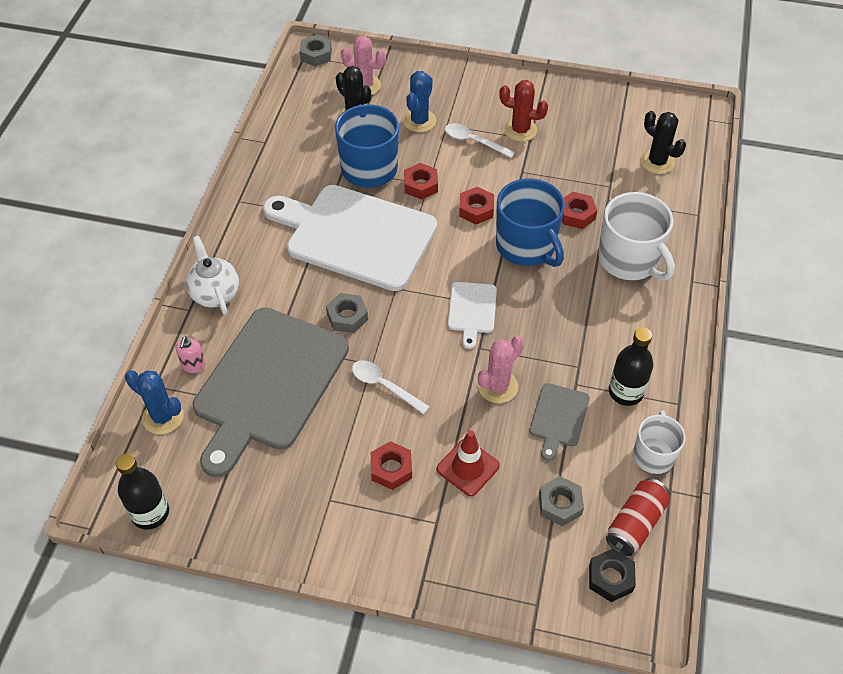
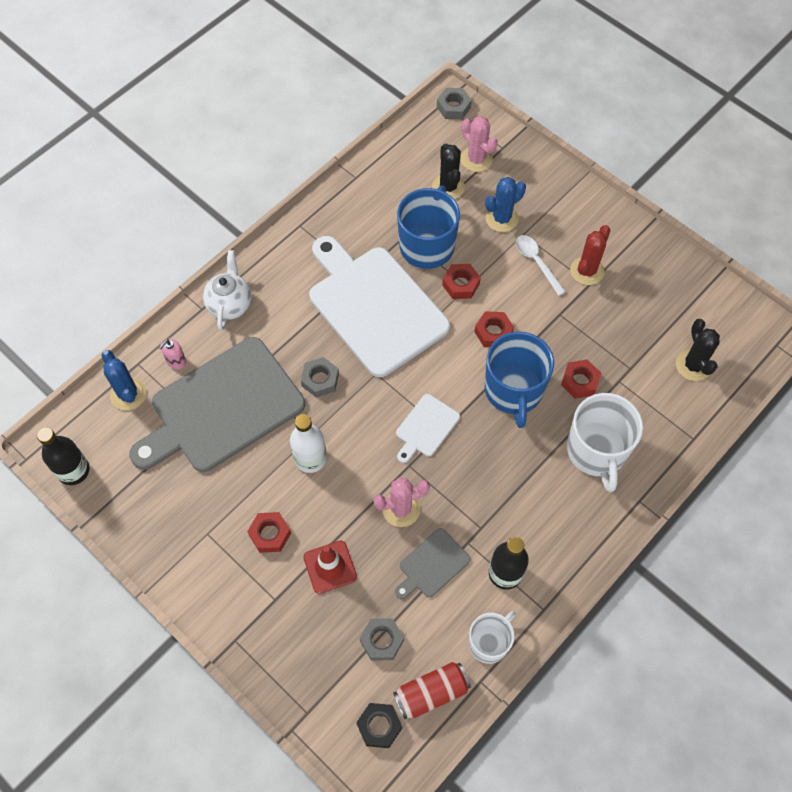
camera: 30 degrees right, 10 degrees up
(384, 386) = (310, 458): white spoon -> white bottle
(520, 130) = (587, 271): red cactus -> red cactus turned 75 degrees clockwise

